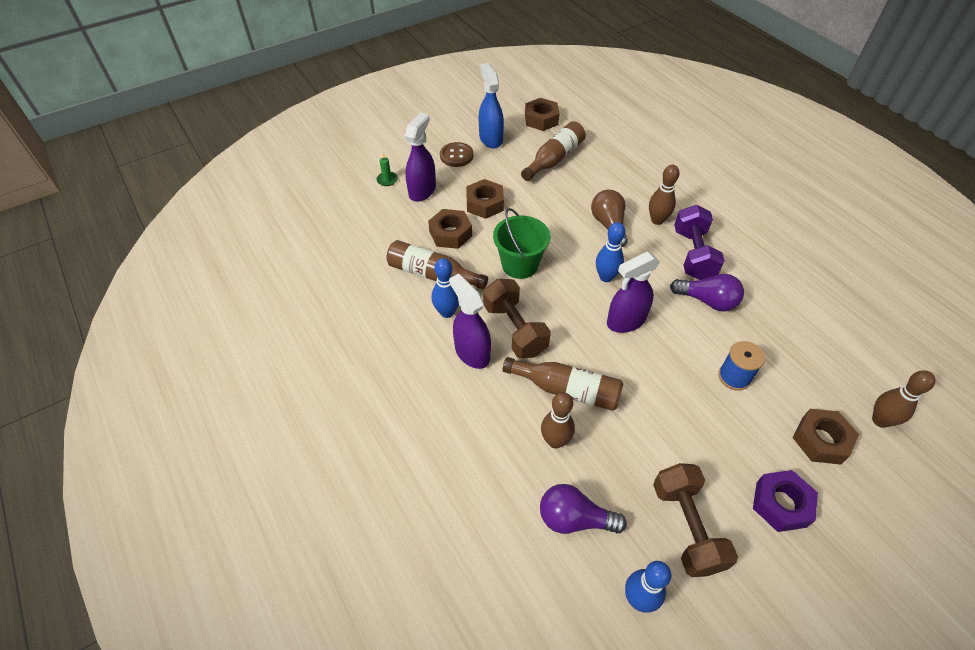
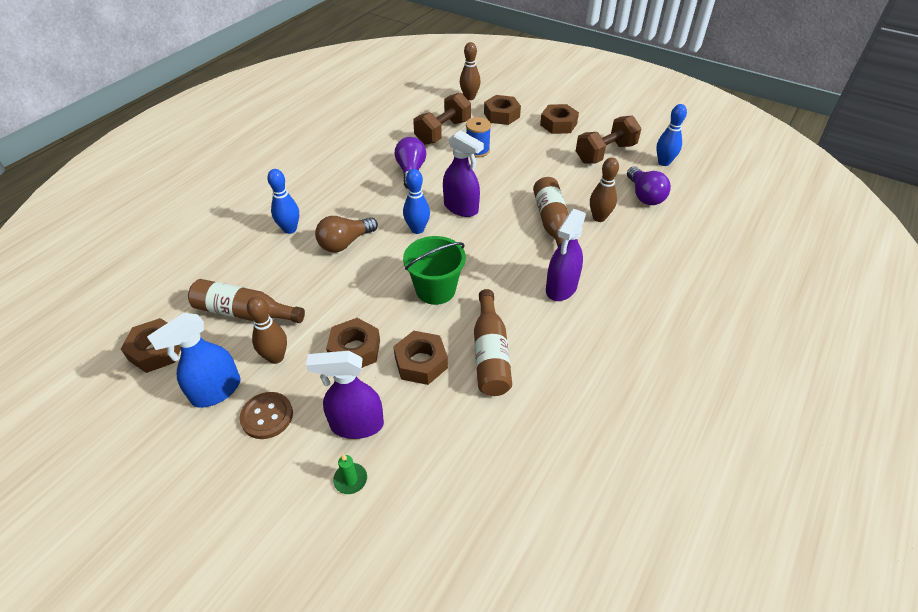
camera: 115 degrees left, 5 degrees down
(447, 312) = (530, 322): blue bowling pin -> blue bowling pin (290, 229)
(515, 329) = (516, 269): brown dumbbell -> brown dumbbell (443, 132)
(657, 220) = (323, 214): brown bowling pin -> brown bowling pin (276, 357)
(693, 254) = (360, 186): purple dumbbell -> none
(781, 504) = (558, 124): purple nut -> brown nut

